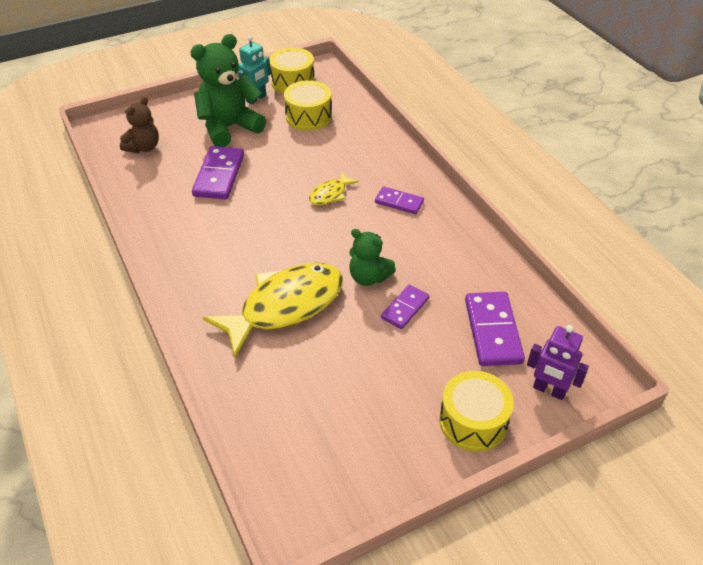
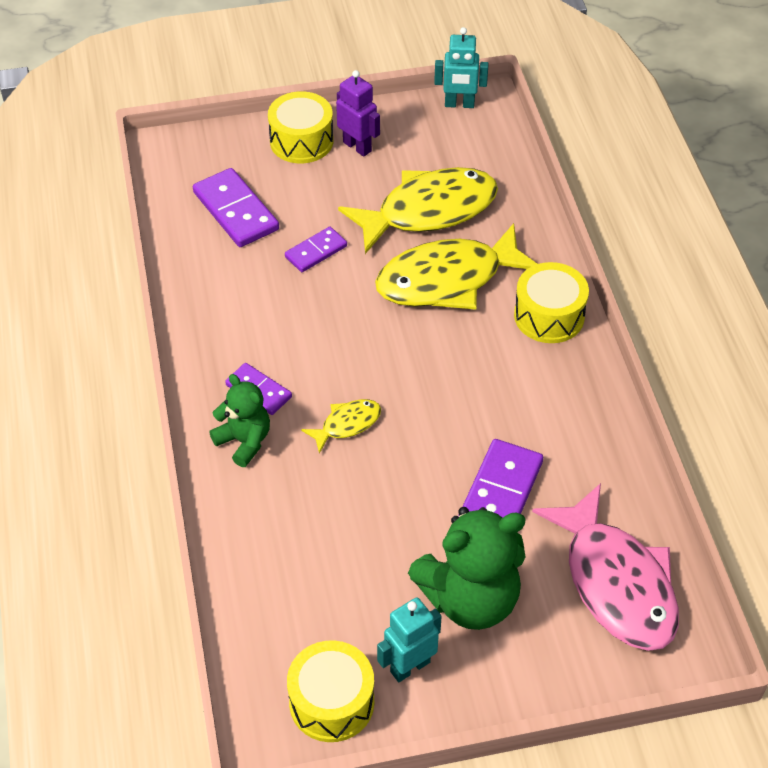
camera: 165 degrees left, 5 degrees up
(143, 147) = (615, 582): brown teddy bear -> pink fish
(308, 116) = (330, 596): yellow drum -> yellow drum (549, 316)
(319, 368) = (428, 211): none -> yellow fish
(321, 516) = (459, 104): none -> turquoise robot
(369, 277) = (341, 294): green teddy bear -> green teddy bear (244, 441)
(492, 331) = (236, 211): purple domino -> purple domino turned 45 degrees counterclockwise
(549, 390) = (216, 151): purple robot -> purple robot (357, 146)

